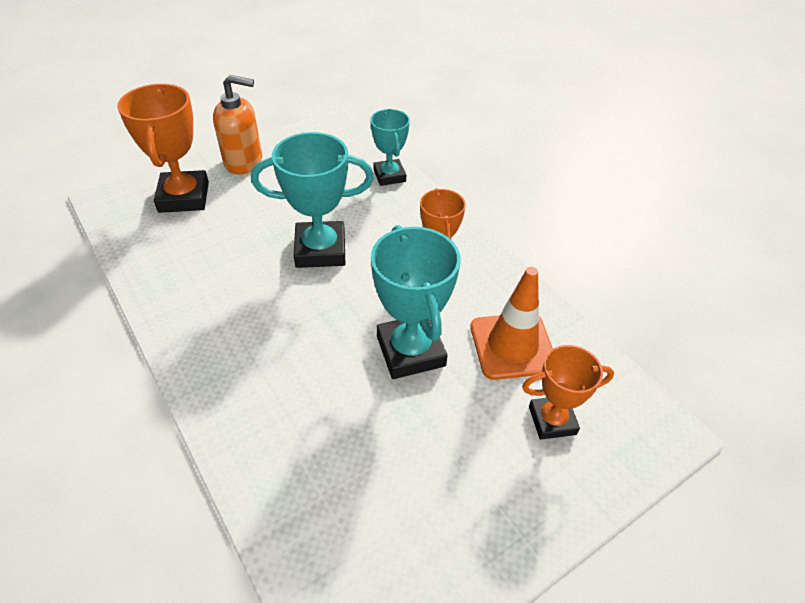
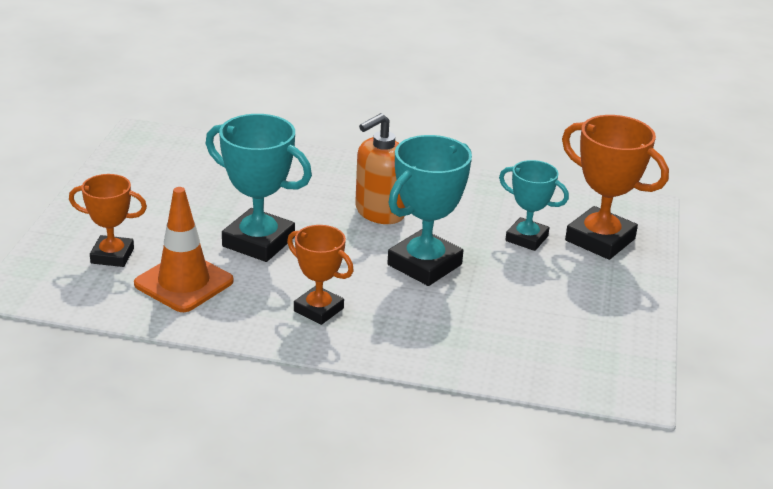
camera: 135 degrees right, 15 degrees down
(244, 162) = (623, 293): orange soap dispenser -> orange soap dispenser (379, 212)
(389, 176) = (476, 361): turquoise trophy -> turquoise trophy (526, 238)
(552, 420) = (112, 256): orange trophy -> orange trophy turned 60 degrees clockwise

